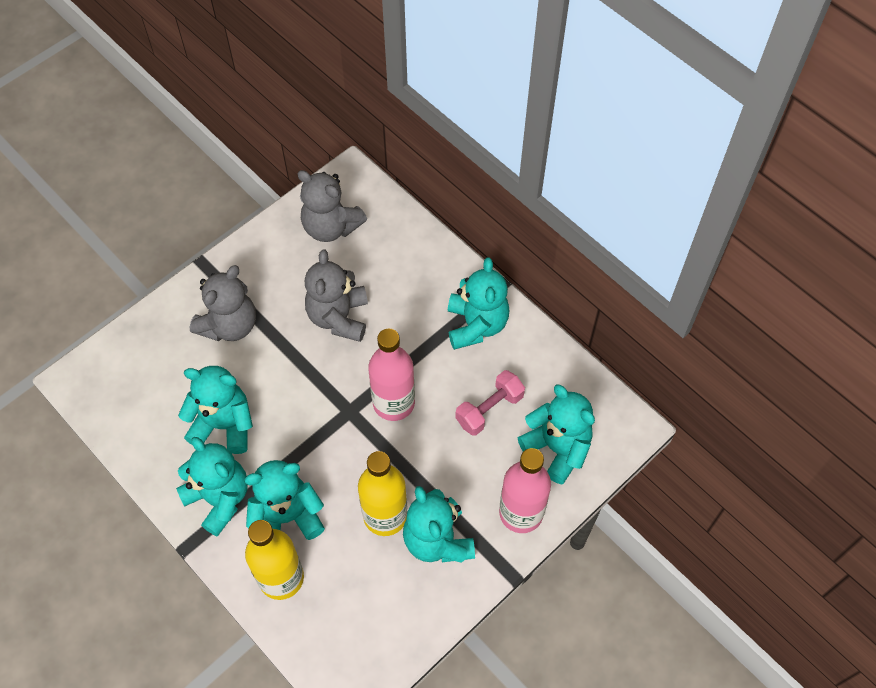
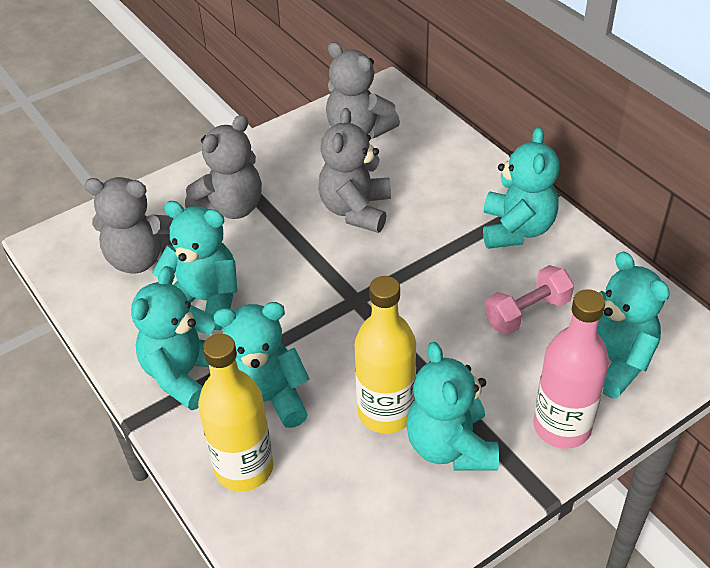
camera: 10 degrees right, 15 degrees down
(159, 387) = (139, 258): none -> grey teddy bear
(219, 498) = (184, 374): turquoise teddy bear -> turquoise teddy bear turned 120 degrees counterclockwise
(393, 403) = (410, 296): pink bottle -> none

